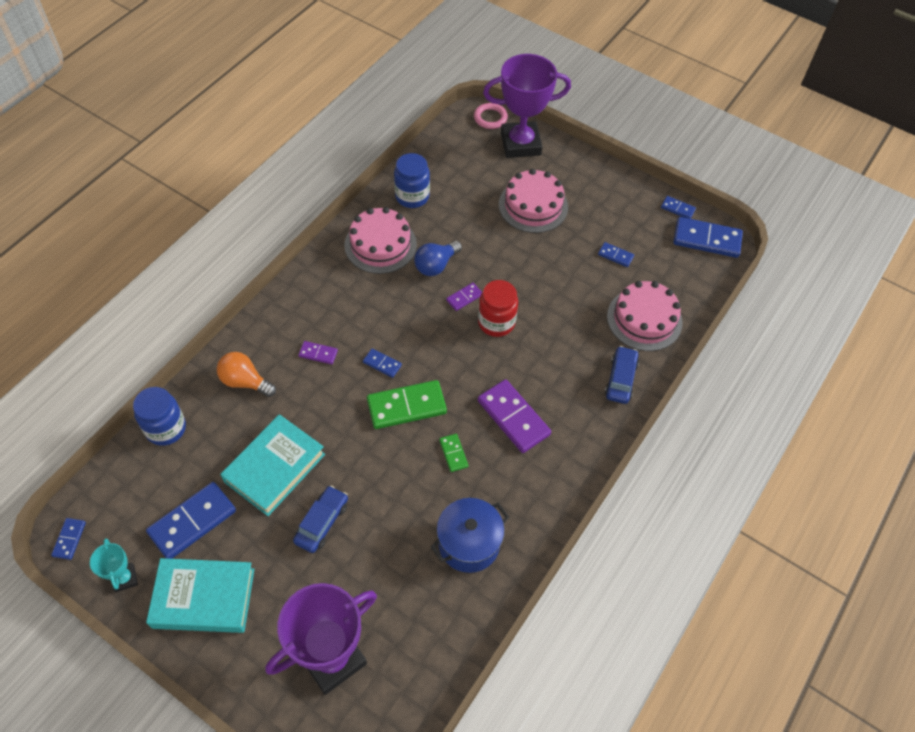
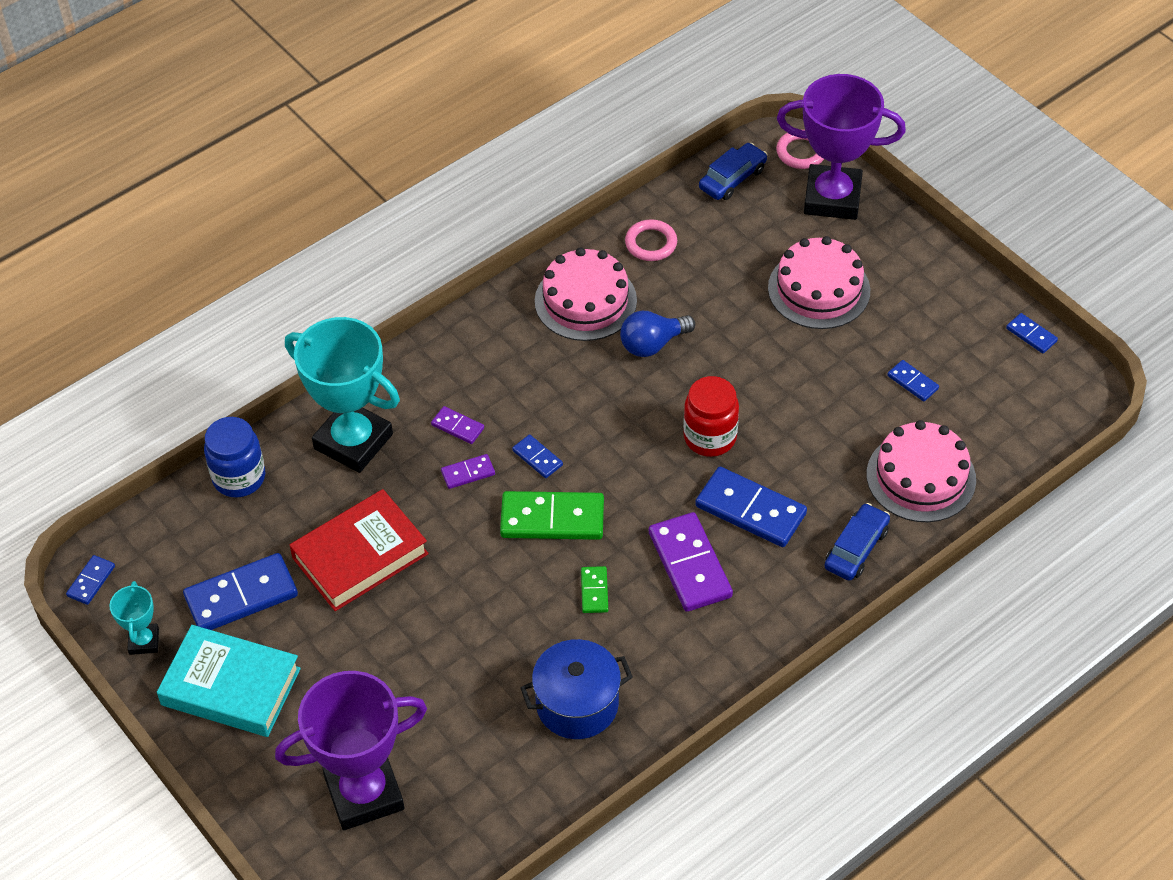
camera: 20 degrees right, 5 degrees down
(245, 381) = (353, 441): orange light bulb -> turquoise trophy
(275, 468) = (360, 556): turquoise book -> red book
(322, 522) = (399, 635): blue car -> blue car (732, 179)
(412, 196) = (651, 243): blue jar -> pink ring
(464, 297) = (677, 395): purple domino -> purple domino (468, 473)
(706, 239) = (1057, 387): blue domino -> blue domino (750, 510)

